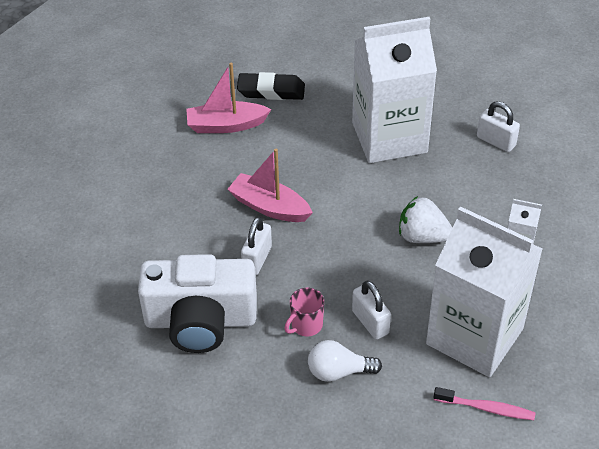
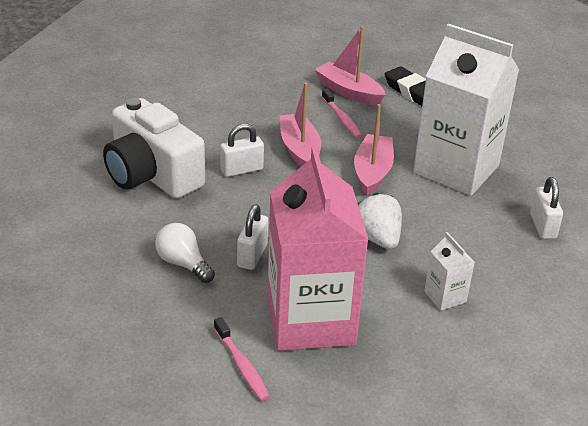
camera: 45 degrees right, 10 degrees down
(257, 154) = (342, 119): none -> pink toothbrush
(306, 325) = (208, 225): pink mug -> none
(343, 185) = (372, 172): none -> pink boat
(474, 336) = (310, 320): white carton -> pink carton

